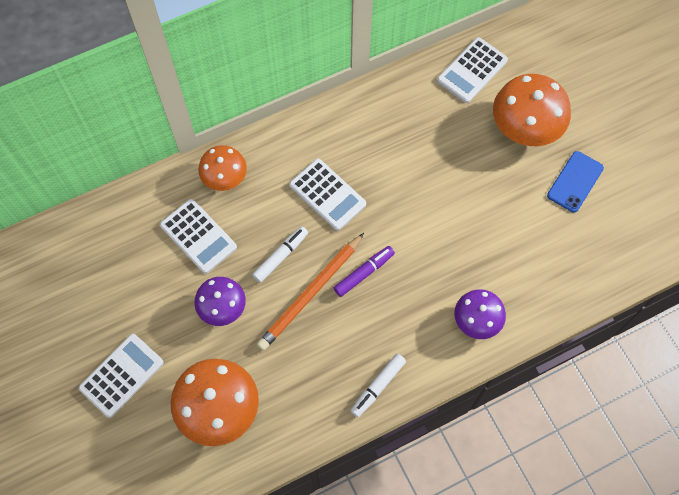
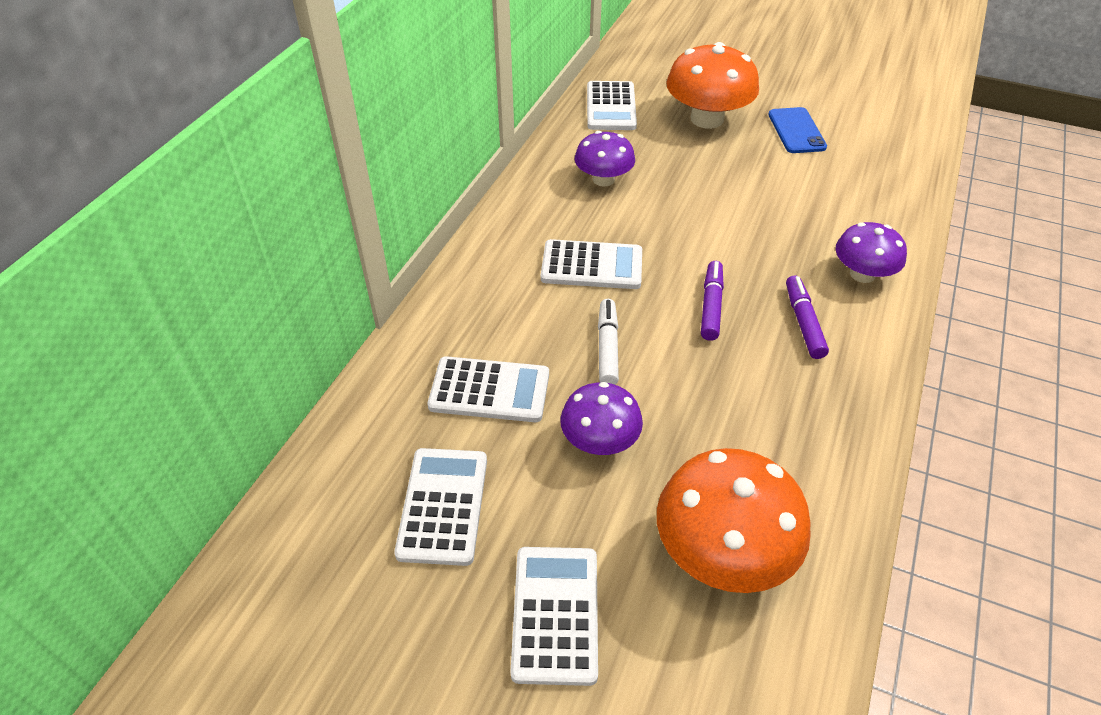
camera: 40 degrees left, 20 degrees down
(122, 284) = (443, 506): none -> white calculator
(224, 177) = (459, 317): orange mushroom -> none
(311, 293) = (681, 359): orange pencil -> none
(378, 387) = (855, 394): white marker -> none
(401, 132) = (603, 179): none -> purple mushroom
(402, 324) = (803, 322): none -> purple marker

